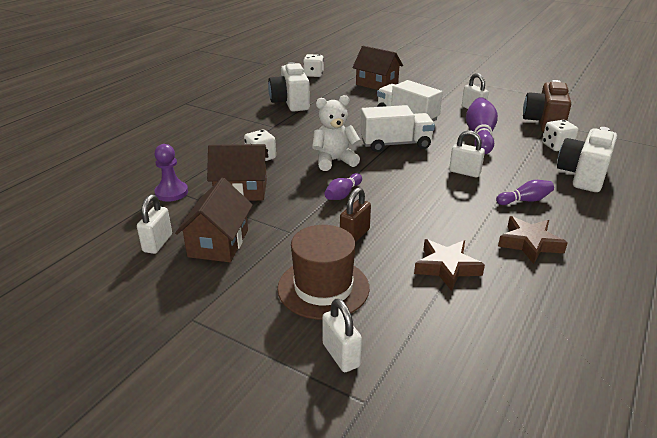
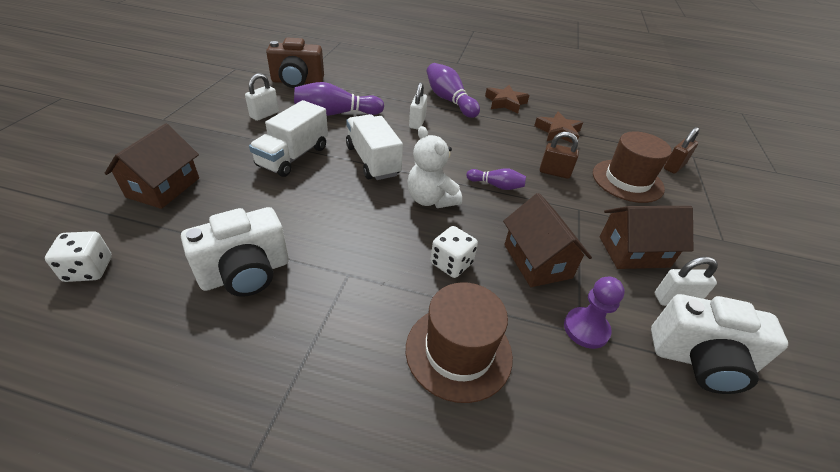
camera: 110 degrees left, 10 degrees up
(195, 149) = (458, 351): none -> brown hat
(341, 355) = (674, 167): white padlock -> brown padlock
(525, 200) = (449, 100): purple bowling pin -> purple bowling pin, size x1.76
(557, 146) = (348, 81): white dice -> none
(582, 176) = (398, 77): white camera -> white camera (700, 360)

